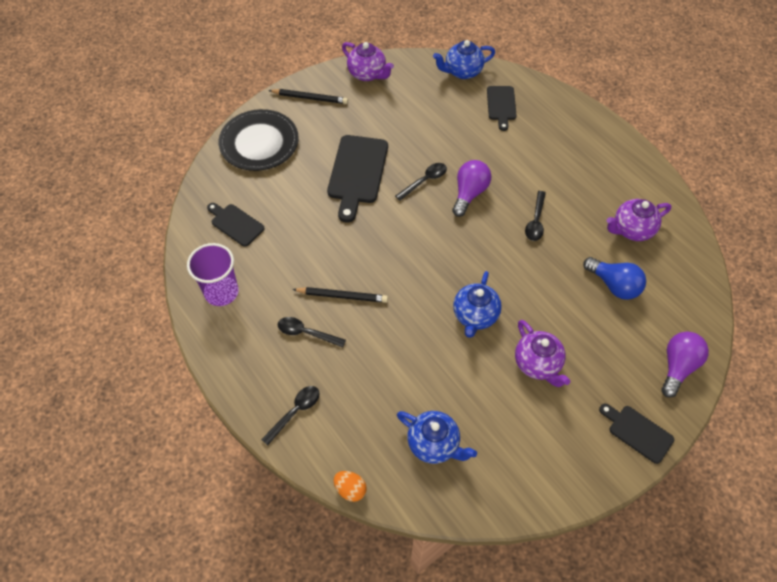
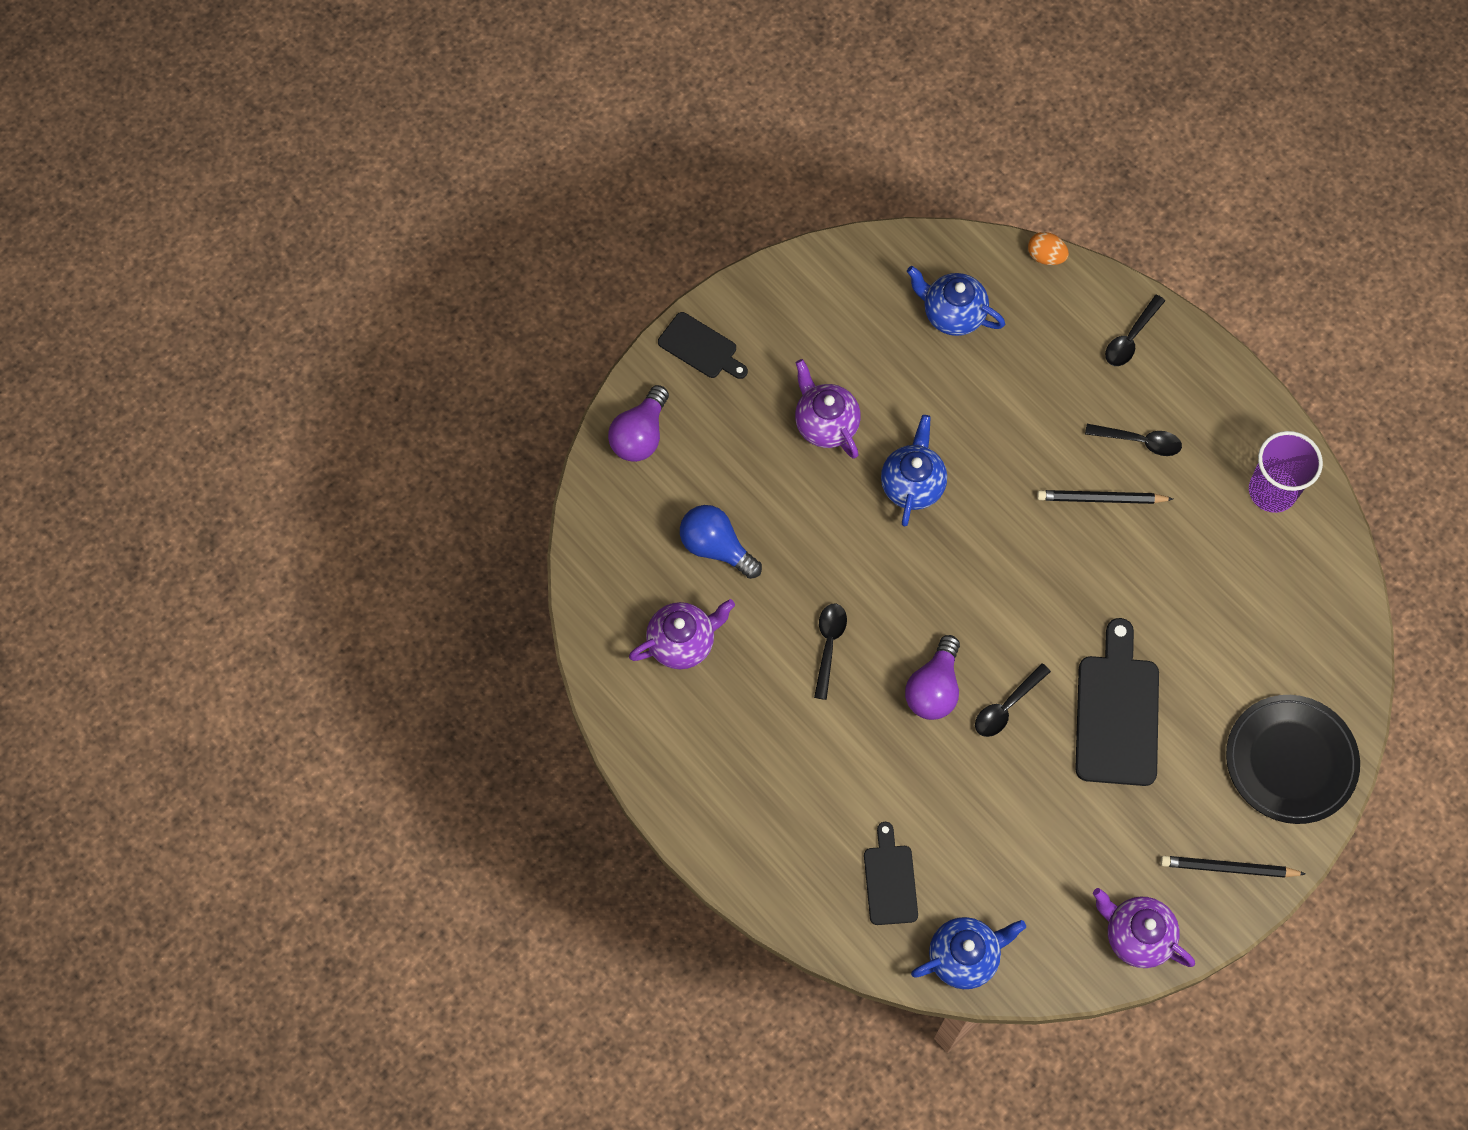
camera: 175 degrees right, 10 degrees up
(235, 224) = (1284, 603): black cutting board -> none

